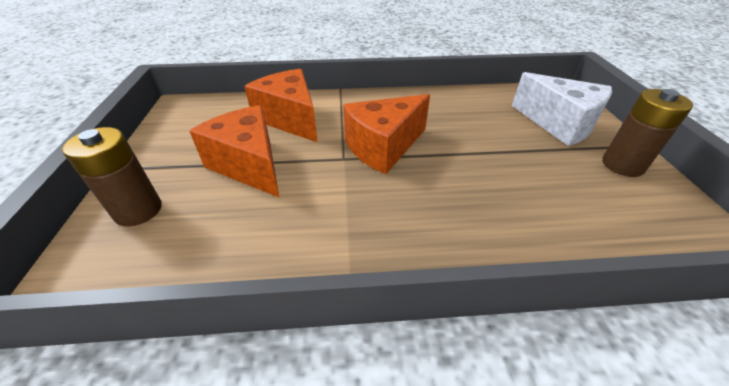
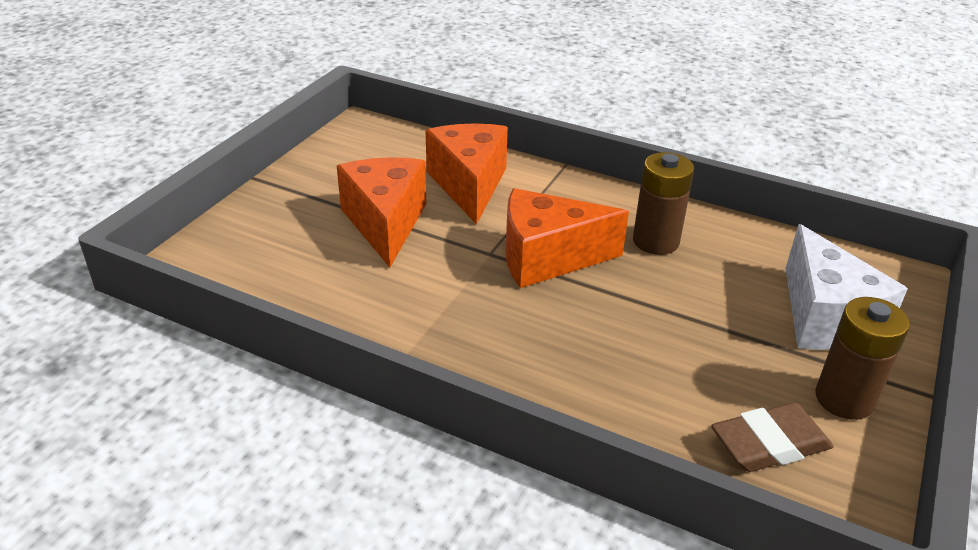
camera: 30 degrees right, 5 degrees down
(138, 210) = (259, 229): brown battery -> brown battery (655, 241)
(628, 212) = (769, 444): none -> brown eraser

